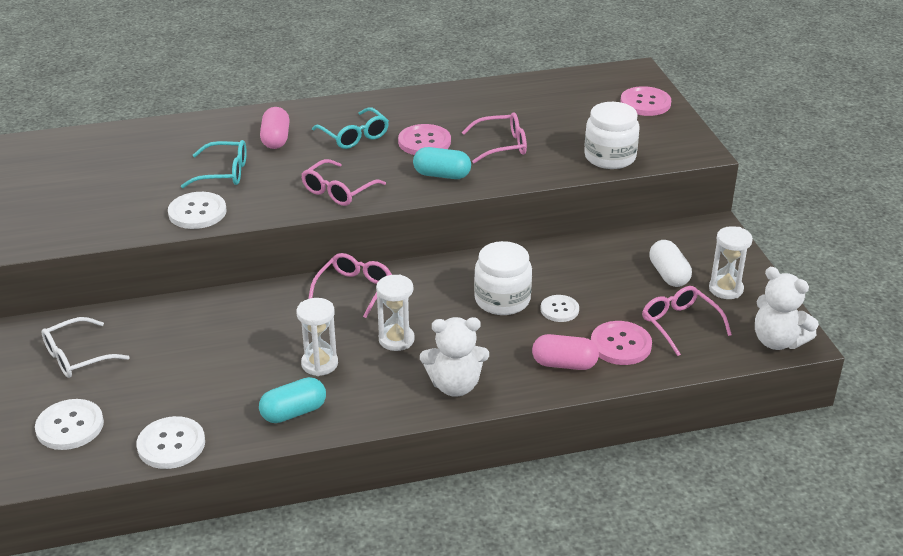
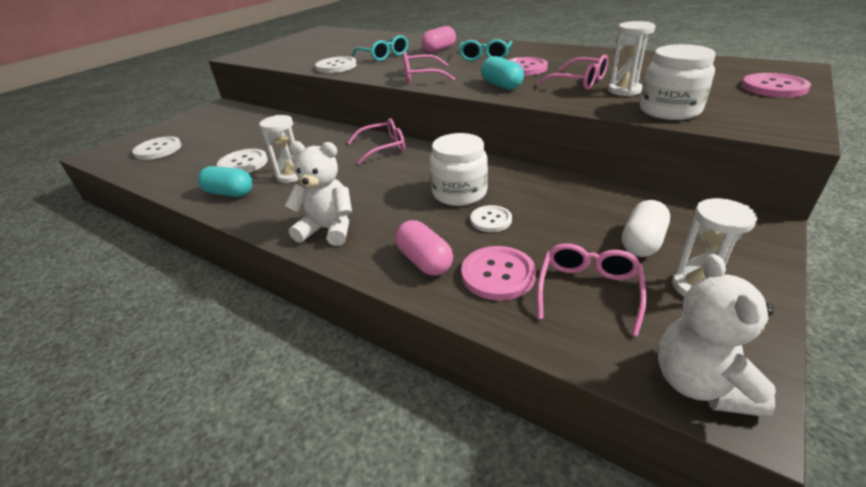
camera: 50 degrees right, 0 degrees up
(78, 356) = (222, 125): white glasses -> none
(171, 444) = (162, 178): white button -> white button (243, 164)
(396, 340) = (351, 184): white hourglass -> white hourglass (624, 90)
(455, 385) = (328, 229): white teddy bear -> white teddy bear turned 150 degrees clockwise

